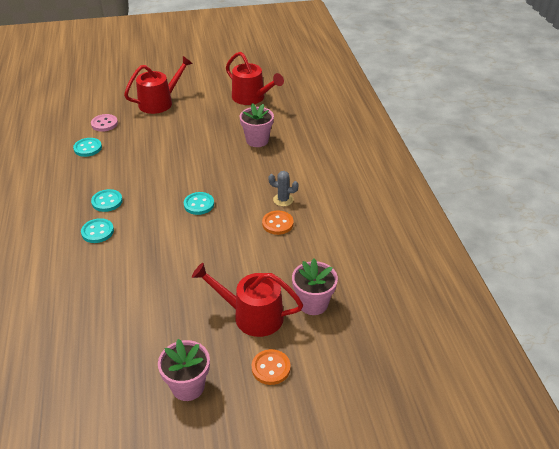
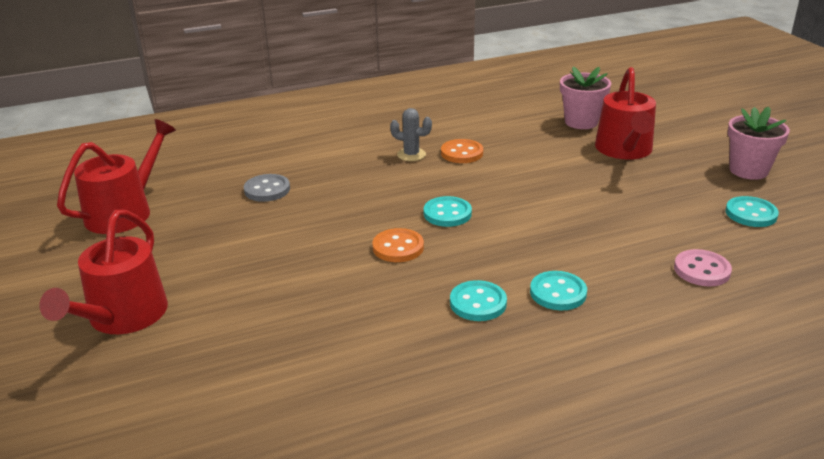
camera: 100 degrees left, 10 degrees down
(88, 148) = (313, 377): turquoise button -> turquoise button (751, 214)
(104, 124) = (210, 379): pink button -> pink button (702, 270)
(159, 102) = (123, 317): red watering can -> red watering can turned 120 degrees counterclockwise
(257, 140) = (267, 190): pink flower pot -> grey button
(271, 368) = (682, 133): orange button -> orange button (398, 247)
(283, 200) = (411, 155): grey cactus -> grey cactus turned 75 degrees counterclockwise

